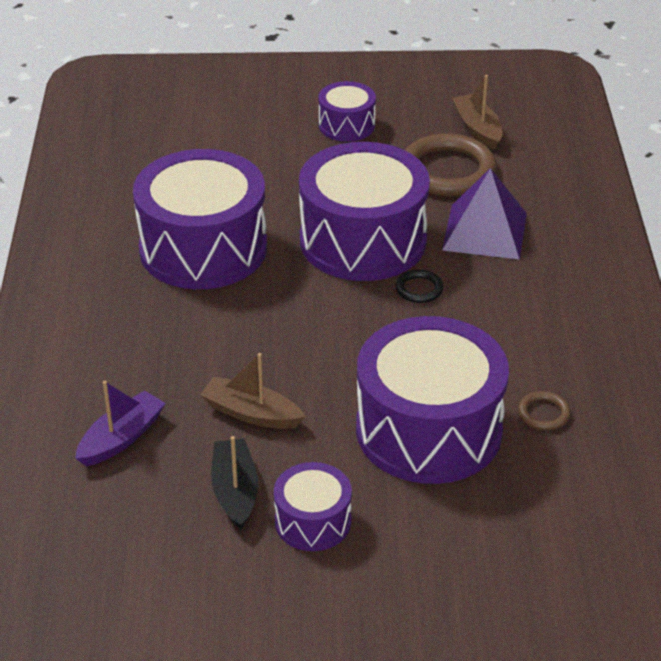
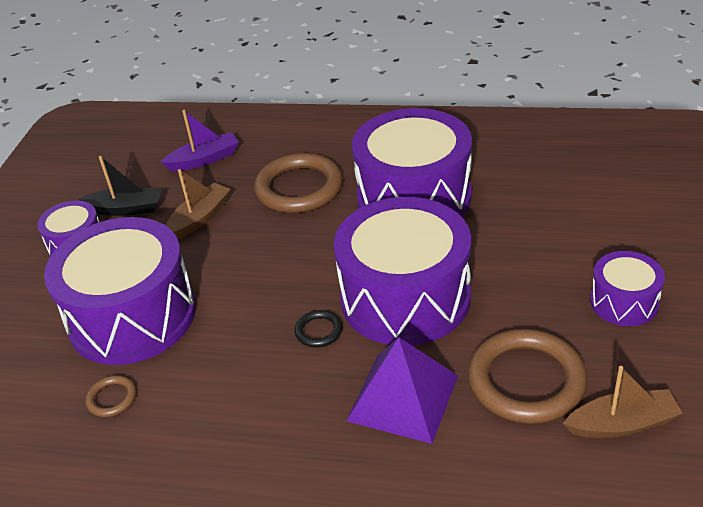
camera: 105 degrees right, 0 degrees up
(121, 438) = (204, 160): purple boat -> purple boat turned 75 degrees counterclockwise
(187, 338) = (299, 188): none -> brown ring

